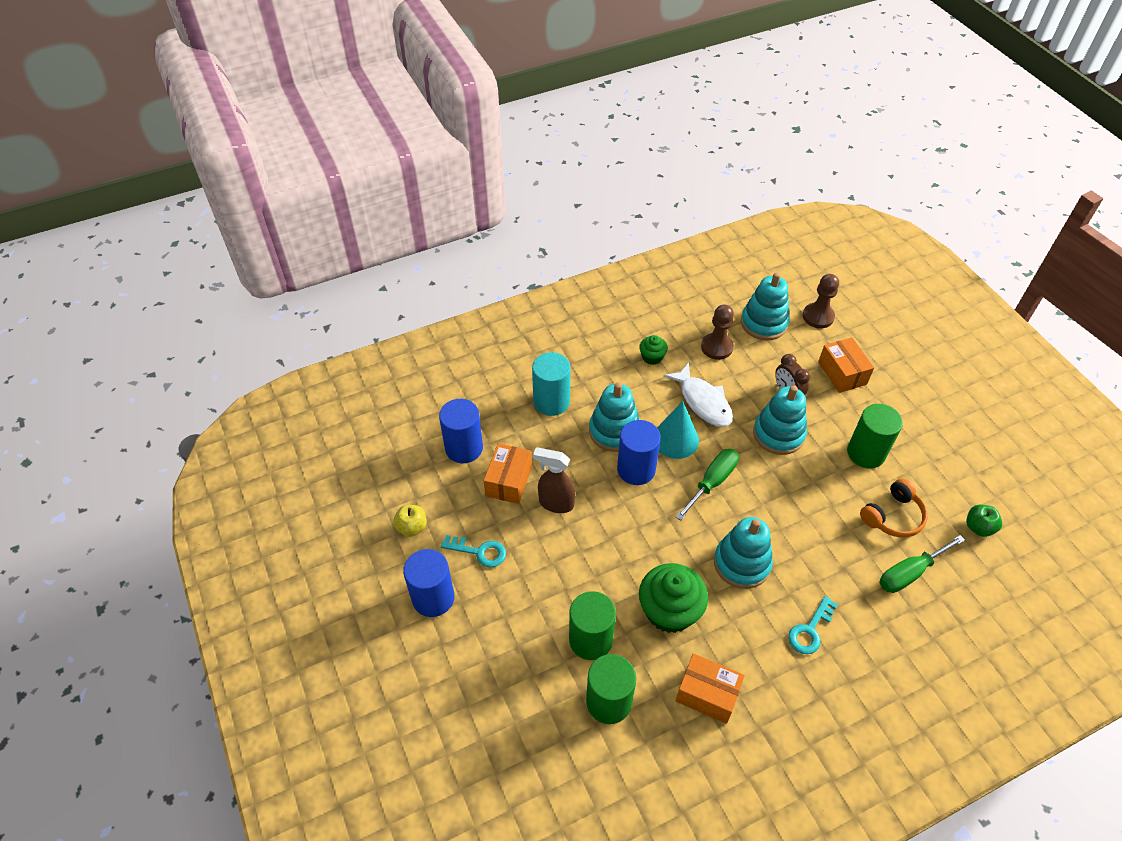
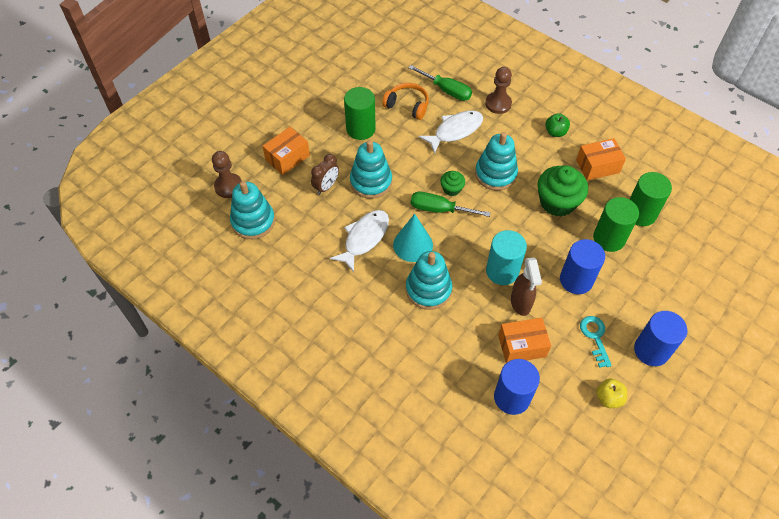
camera: 115 degrees left, 5 degrees up
(551, 401) = (423, 349): turquoise cylinder -> turquoise cylinder (502, 271)
(636, 469) = (456, 261): blue cylinder -> blue cylinder (576, 280)
(652, 357) = (332, 291): green cupcake -> green cupcake (451, 189)
(707, 694) = (597, 166): orange box -> orange box turned 75 degrees clockwise
(716, 347) = (298, 247): brown pawn -> brown pawn (498, 104)
(810, 630) = (519, 128): turquoise key -> none
(830, 551) = (455, 131): none -> white fish
(978, 527) = (390, 64): green apple -> green apple (555, 132)

